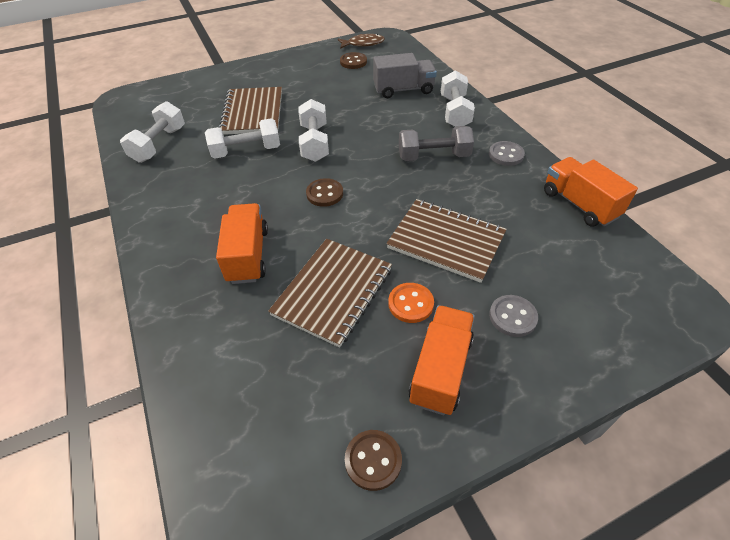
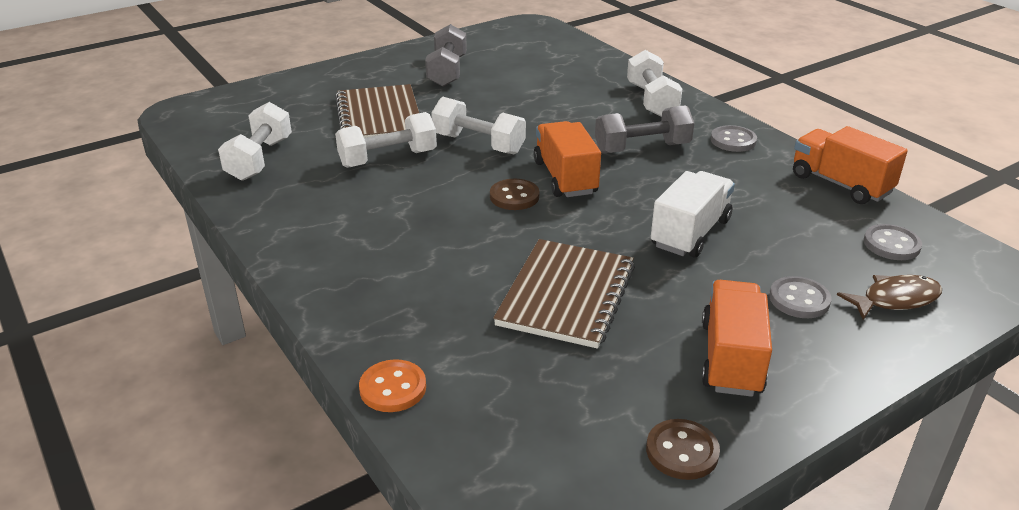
camera: 10 degrees left, 15 degrees down
(248, 255) = (438, 268): orange truck -> orange truck (565, 177)
(313, 76) = (447, 71): none -> grey dumbbell
(314, 143) = (478, 144): white dumbbell -> white dumbbell turned 45 degrees counterclockwise
(353, 62) = (495, 54): brown button -> none
(363, 44) = (501, 33): brown fish -> brown fish (895, 299)
(403, 90) = (575, 80): grey truck -> none
(410, 304) = (670, 298): orange button -> orange button (393, 388)
(446, 241) = (690, 233): brown notebook -> white truck
(604, 269) = (891, 244): none -> grey button

